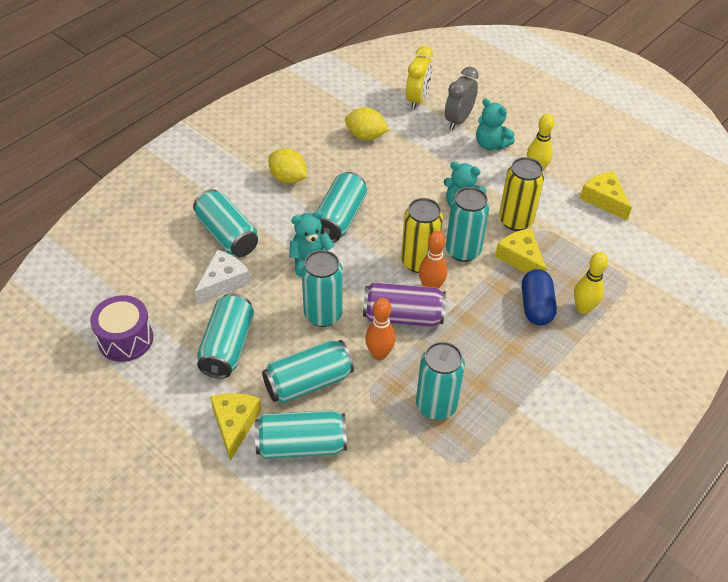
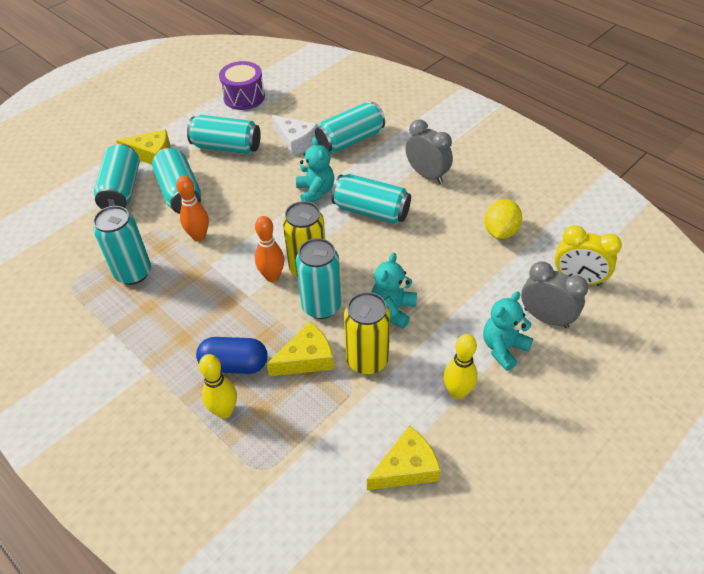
camera: 95 degrees right, 0 degrees up
(288, 178) = (427, 175): yellow lemon -> grey clock
(323, 314) = (250, 200): turquoise can -> none
(403, 316) = (239, 254): purple can -> none

